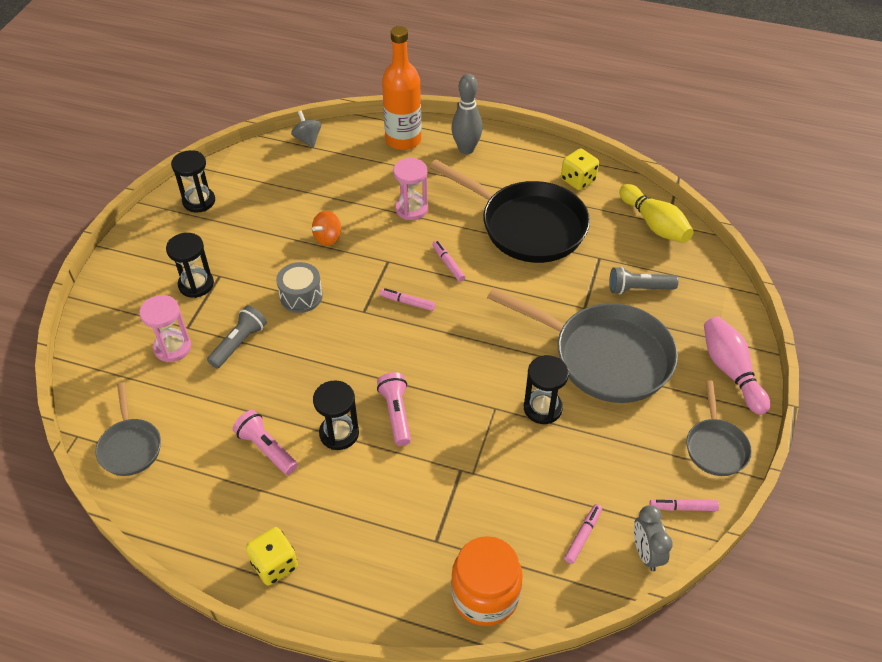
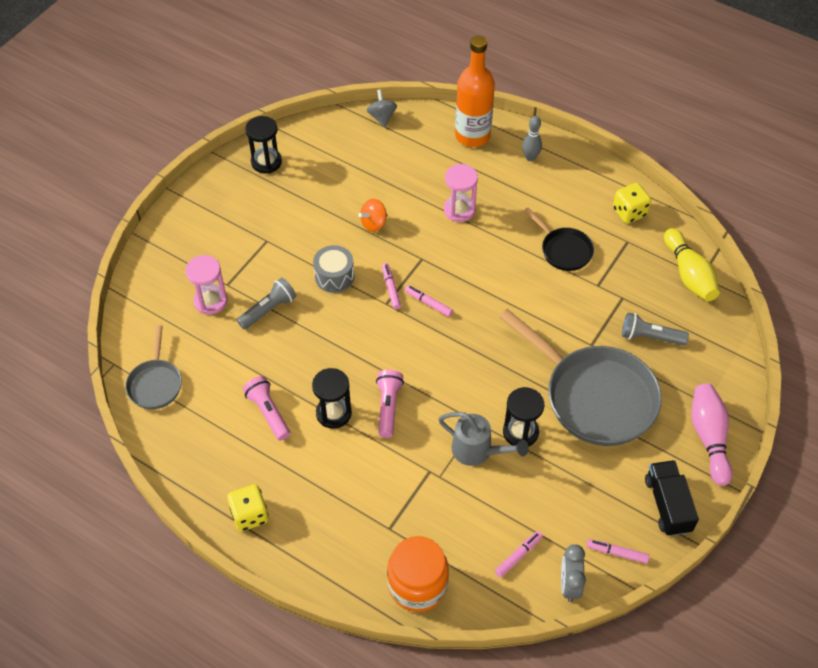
camera: 15 degrees right, 5 degrees up
(196, 284) = (244, 245): black hourglass -> none
(448, 264) = (477, 273): pink marker -> pink marker (391, 288)
(466, 149) = (530, 157): grey bowling pin -> grey bowling pin, size x0.64
(504, 437) = (477, 451): none -> grey watering can
(526, 226) = (563, 250): black pan -> black pan, size x0.50
(715, 446) = (667, 505): grey pan -> black truck

